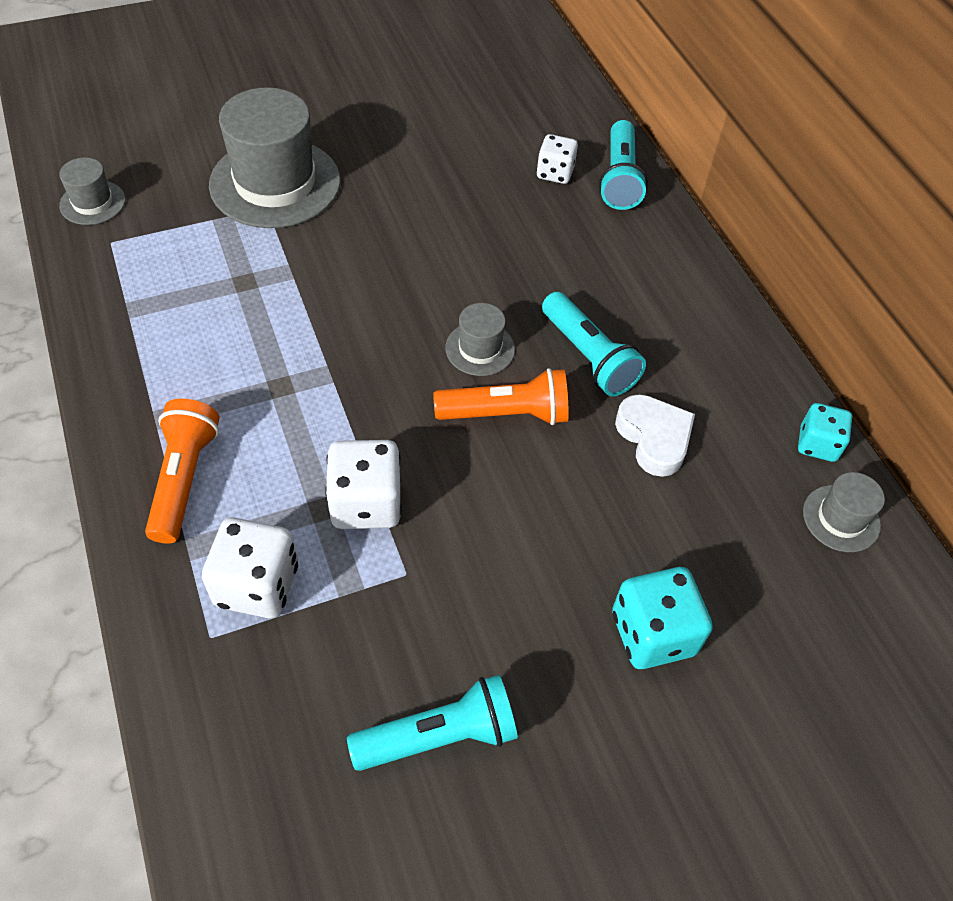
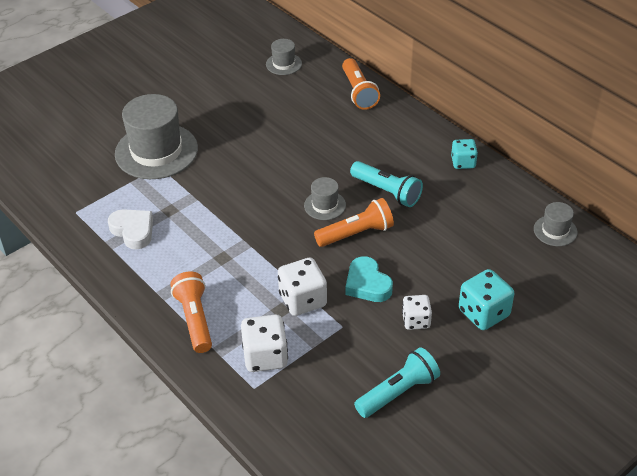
camera: 15 degrees left, 10 degrees down
(92, 203) = (50, 193): grey hat -> grey hat (283, 64)
(482, 510) = (367, 284): none -> turquoise heart
(555, 173) = (320, 99): white dice -> white dice (416, 321)
(620, 178) = (359, 92): turquoise flashlight -> orange flashlight
(654, 438) = (441, 221): white heart -> white heart (133, 231)
(817, 444) = (528, 199): turquoise dice -> turquoise dice (463, 162)

